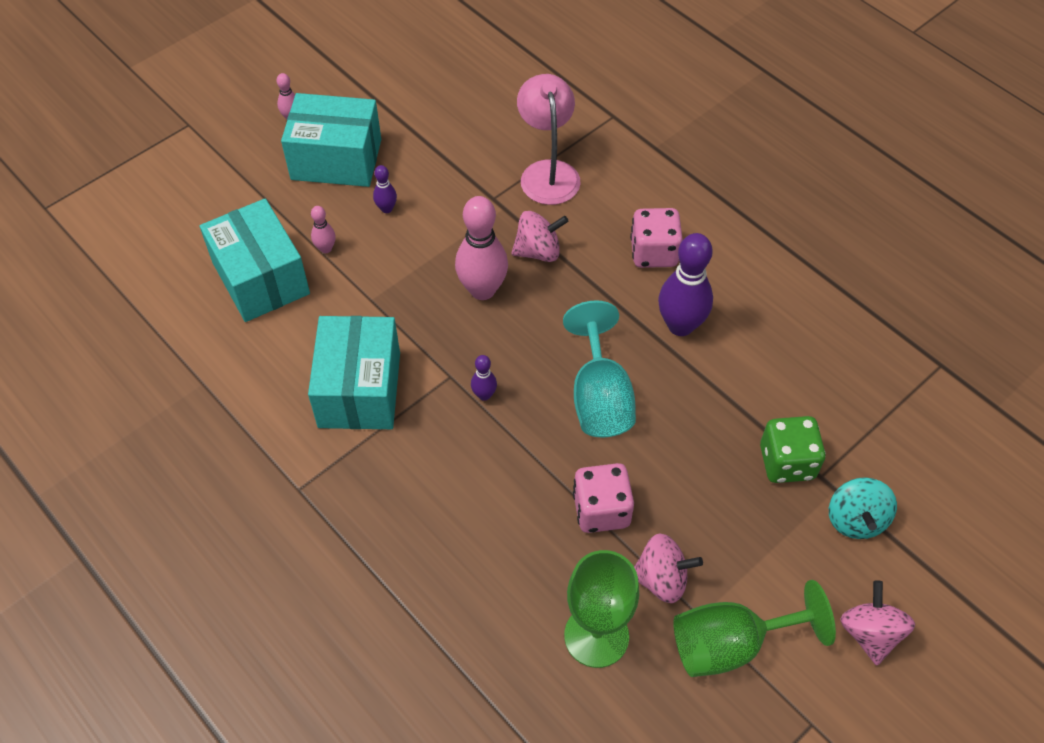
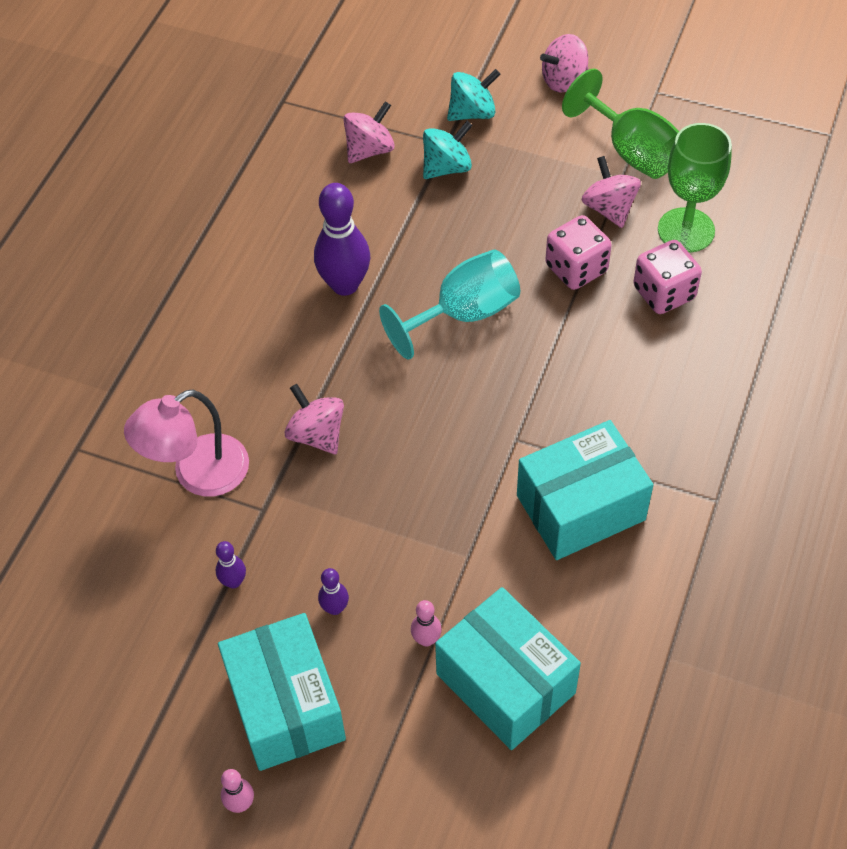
camera: 115 degrees left, 0 degrees up
(261, 278) = (505, 683): turquoise box -> turquoise box turned 75 degrees counterclockwise
(482, 290) = (395, 460): pink bowling pin -> none
(484, 395) = (519, 402): purple bowling pin -> purple bowling pin (233, 582)
(653, 253) = (265, 337): pink dice -> pink dice (664, 293)
(787, 462) = (447, 167): green dice -> turquoise spinning top
(840, 408) = (369, 150): none -> pink spinning top

